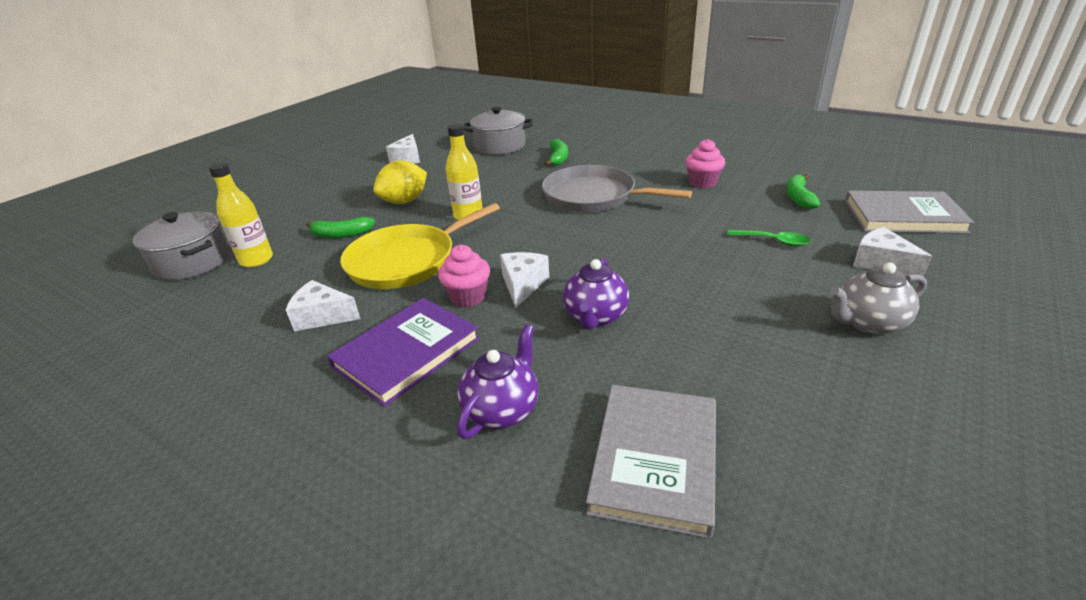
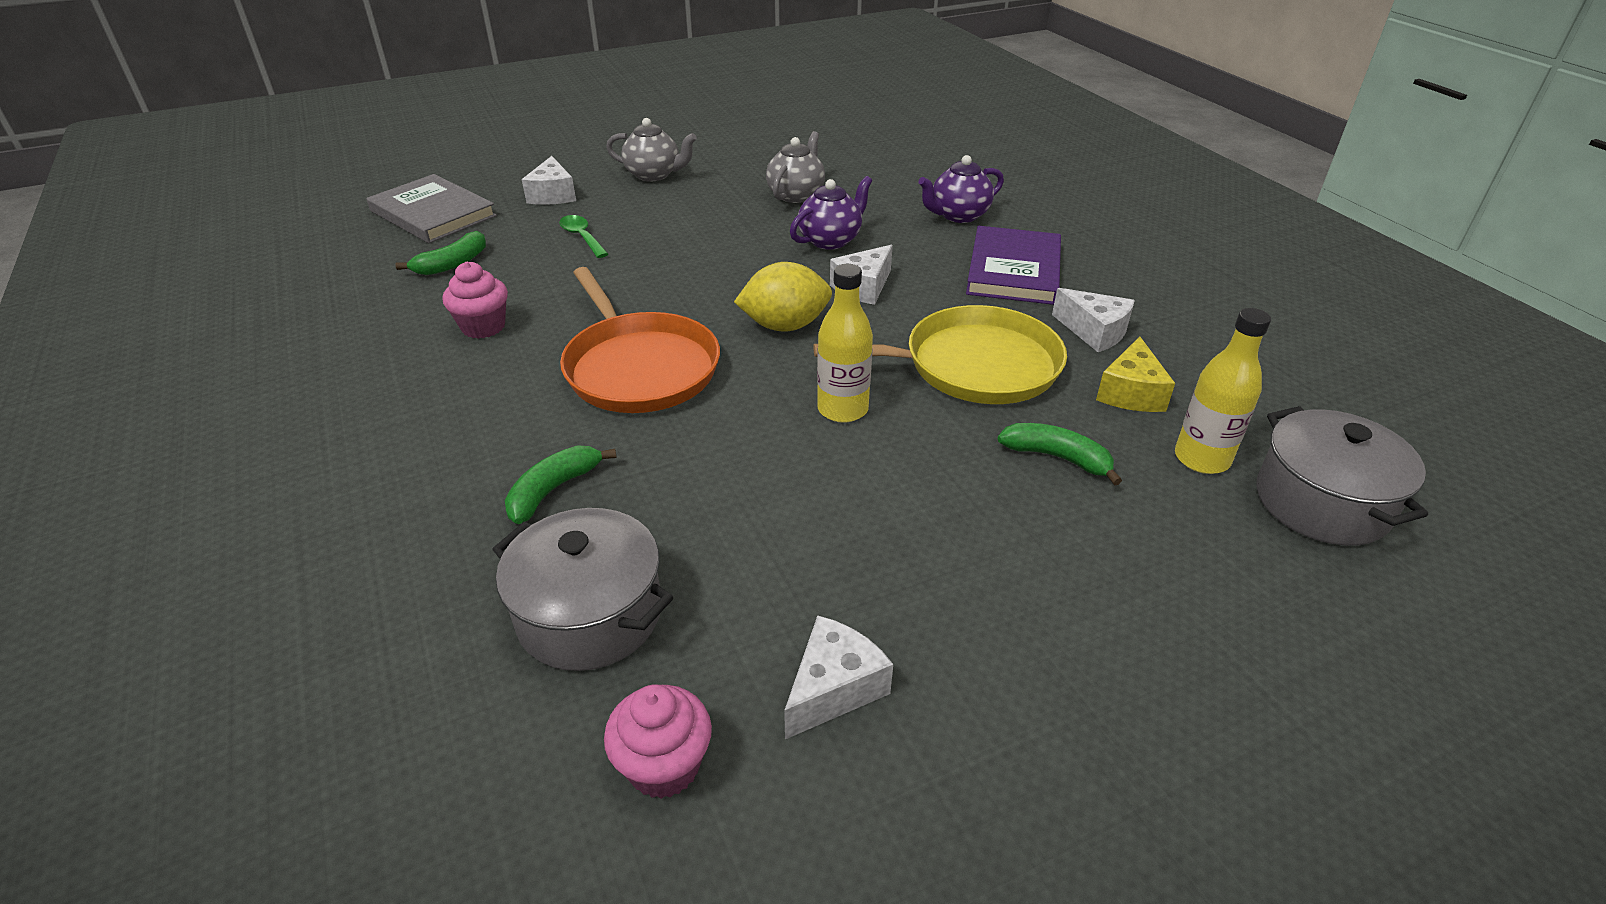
camera: 150 degrees left, 5 degrees up
(296, 281) = (1131, 392): none -> yellow cheese
(404, 201) = (922, 497): yellow lemon -> yellow lemon (785, 326)
(406, 353) = (1014, 270): purple book -> purple book turned 60 degrees counterclockwise
(468, 297) = (928, 296): pink cupcake -> pink cupcake (664, 766)
(594, 196) = (639, 367): grey pan -> orange pan
(655, 459) = (886, 173): grey book -> none
(700, 361) = (796, 195): none -> grey teapot

